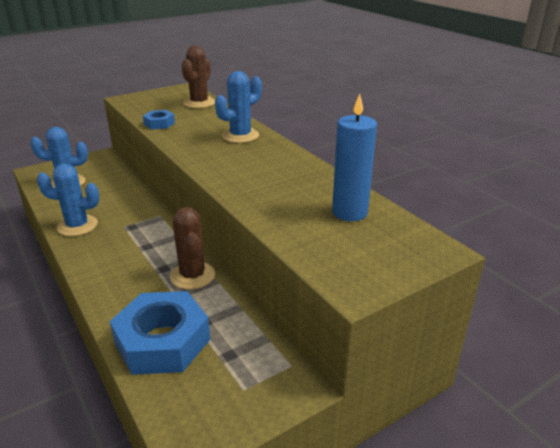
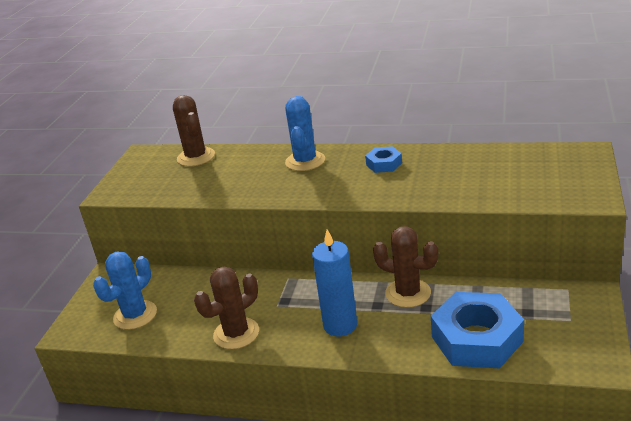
camera: 40 degrees left, 0 degrees up
(77, 226) = (236, 333): blue cactus -> brown cactus
(159, 124) = (209, 192): blue nut -> blue nut (384, 164)
(349, 212) = (500, 163): blue candle -> blue candle (340, 325)

